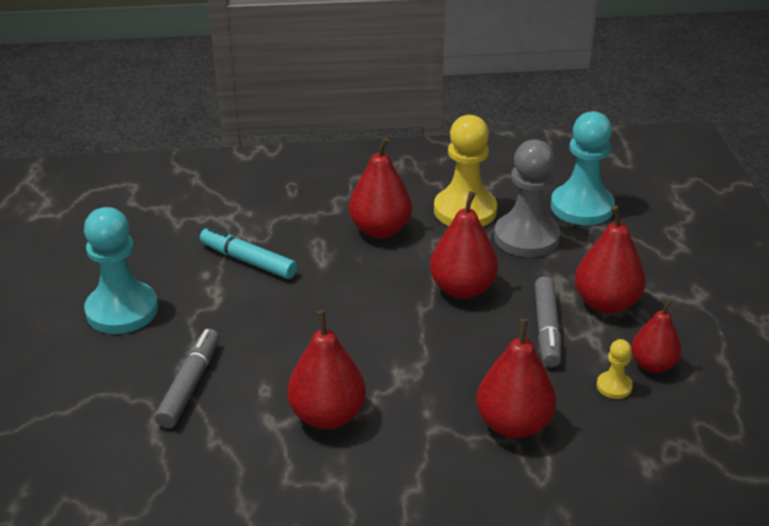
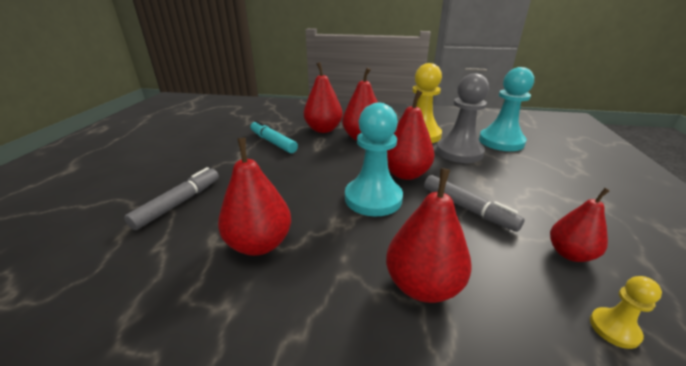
camera: 15 degrees right, 5 degrees down
(122, 310) = (179, 156): turquoise pawn -> turquoise pawn (373, 198)
(546, 328) = (467, 208): grey marker -> grey marker turned 60 degrees counterclockwise
(606, 303) = (520, 198): red pear -> red pear (323, 129)
(614, 386) = (530, 267): yellow pawn -> yellow pawn (614, 328)

